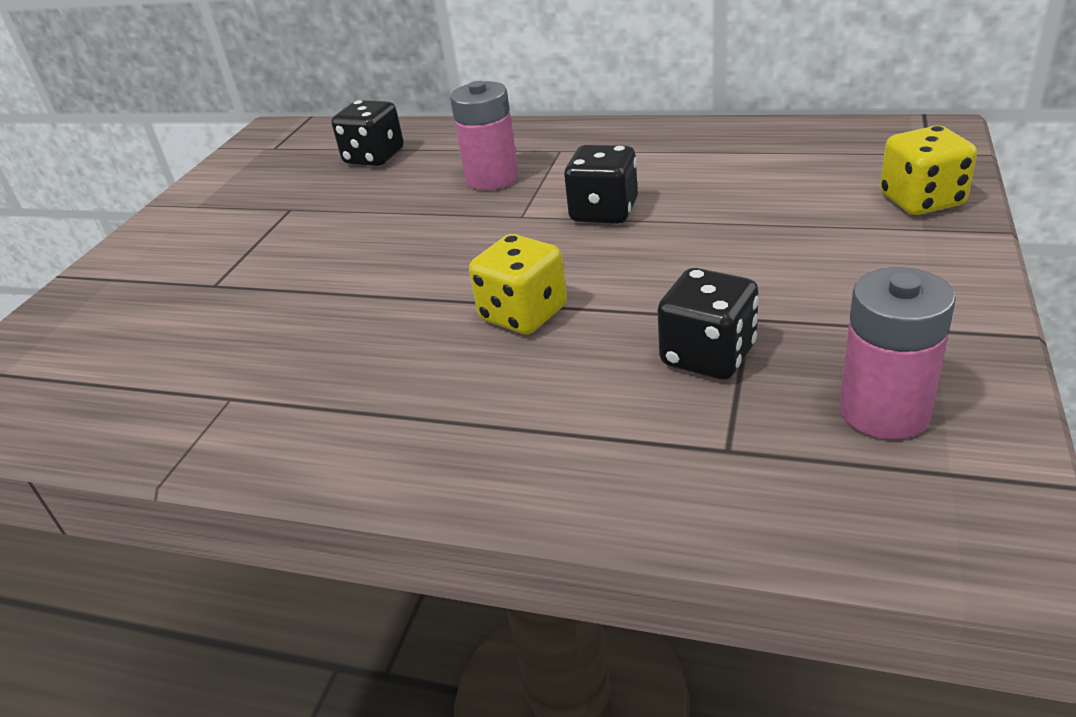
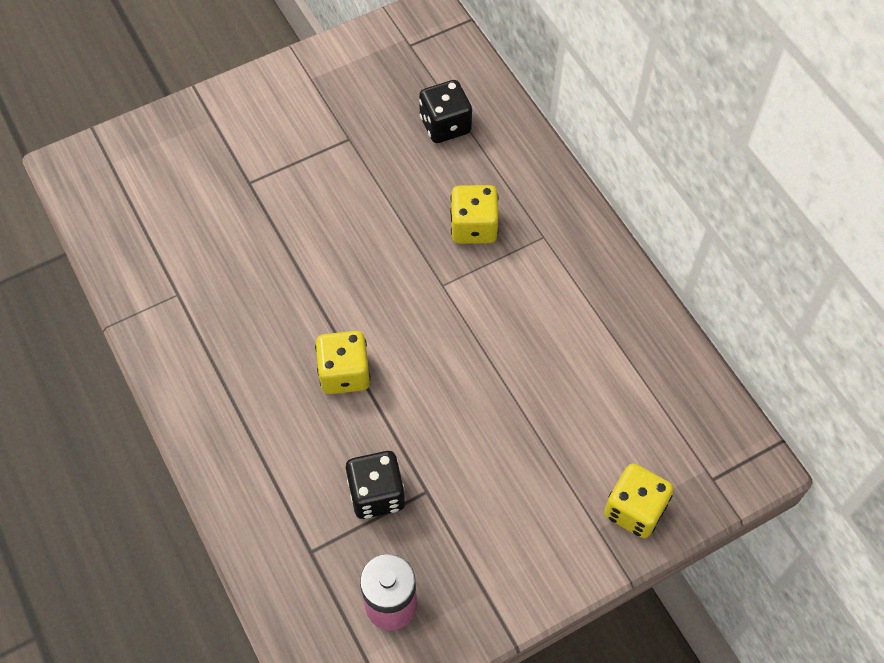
camera: 40 degrees right, 25 degrees up
(492, 178) = (473, 227): pink battery -> yellow dice
(604, 212) = (482, 331): black dice -> none

